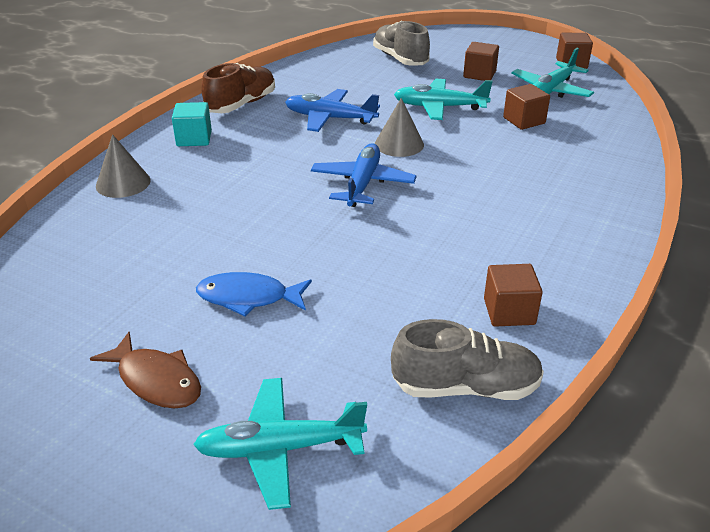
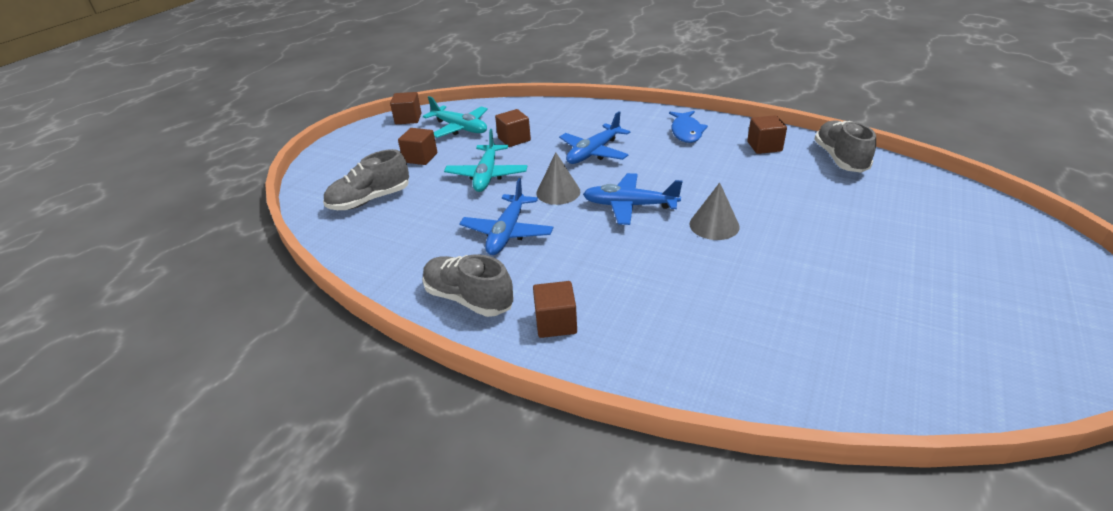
camera: 90 degrees left, 0 degrees up
(123, 183) = (666, 361): grey cone -> grey cone (714, 225)
(156, 380) = (927, 272): brown fish -> none
(194, 138) = (556, 323): turquoise cube -> brown cube
(241, 104) = (468, 299): brown shoe -> grey shoe
(248, 298) = (810, 244): blue fish -> blue fish (686, 132)
(279, 449) = (938, 213): turquoise plane -> none
(490, 168) = (593, 152): none -> blue plane

